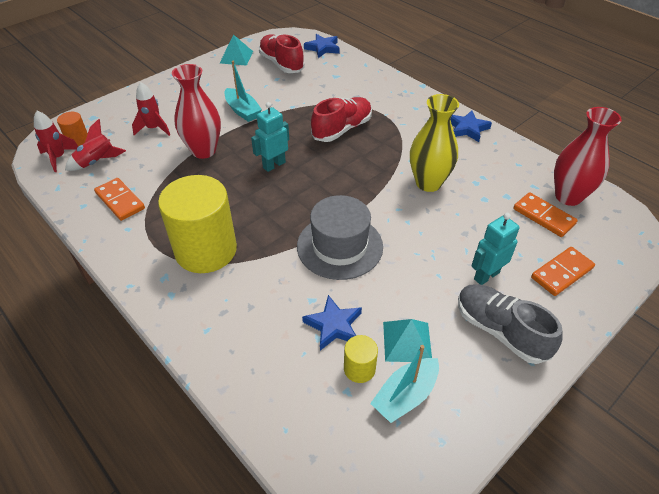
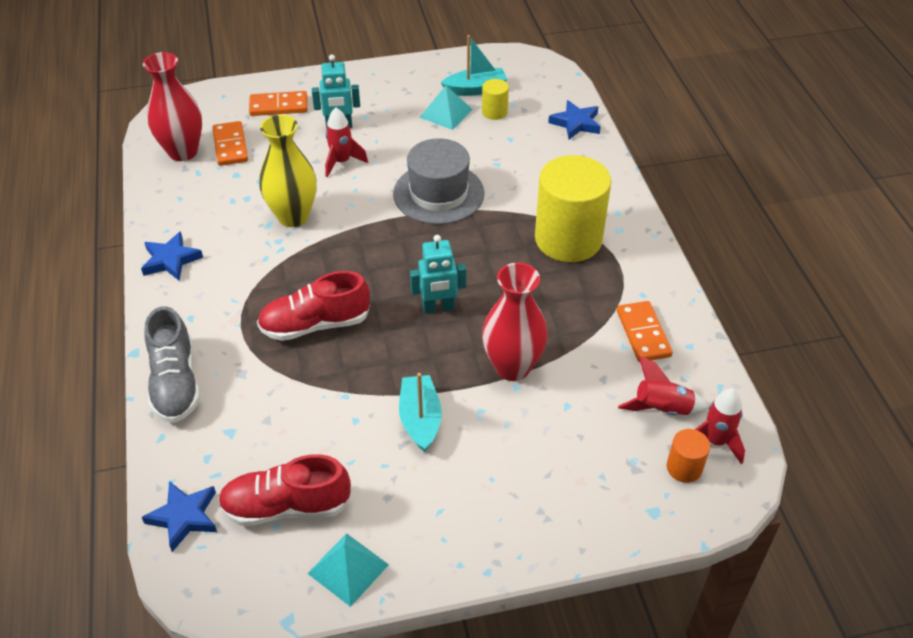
camera: 150 degrees left, 0 degrees up
(154, 128) = (565, 440): red rocket -> red rocket (341, 162)
(281, 64) = (286, 506): red shoe -> red shoe turned 90 degrees clockwise
(334, 325) = (492, 141): blue star -> blue star (576, 123)
(500, 331) = (372, 94): grey shoe -> grey shoe (175, 383)

